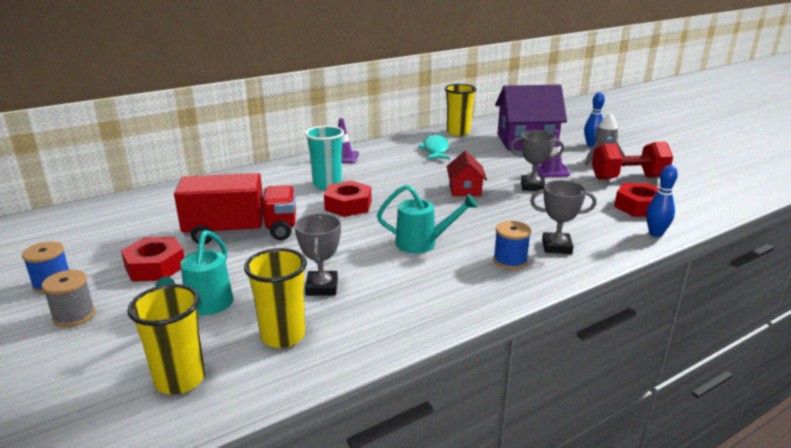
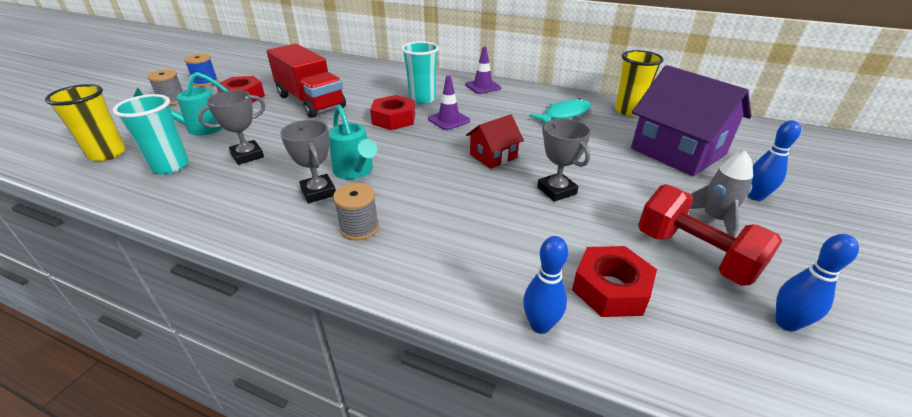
camera: 55 degrees right, 10 degrees up
(283, 336) = (170, 166): yellow cup -> turquoise cup
(510, 261) = (359, 228): blue spool -> grey spool
(551, 170) = (621, 190): purple traffic cone -> purple traffic cone (449, 120)
(556, 247) = (419, 249): grey trophy -> grey trophy (318, 192)
(689, 181) = (786, 323): none -> blue bowling pin

